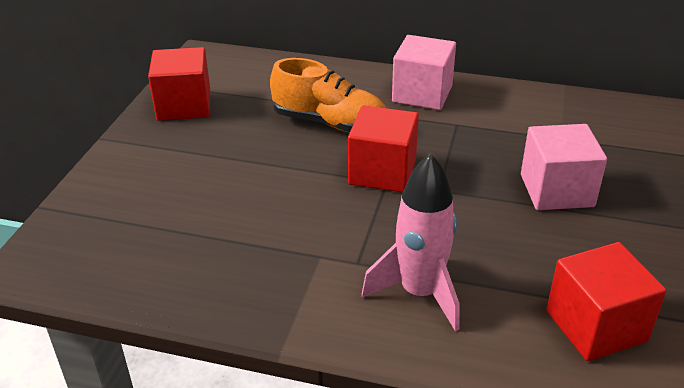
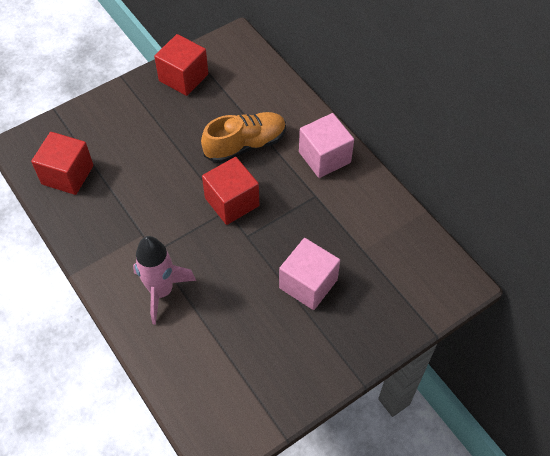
camera: 40 degrees right, 20 degrees up
(330, 123) = (245, 145): orange shoe -> orange shoe turned 90 degrees counterclockwise
(596, 326) = (218, 374): red cube -> red cube (67, 175)

